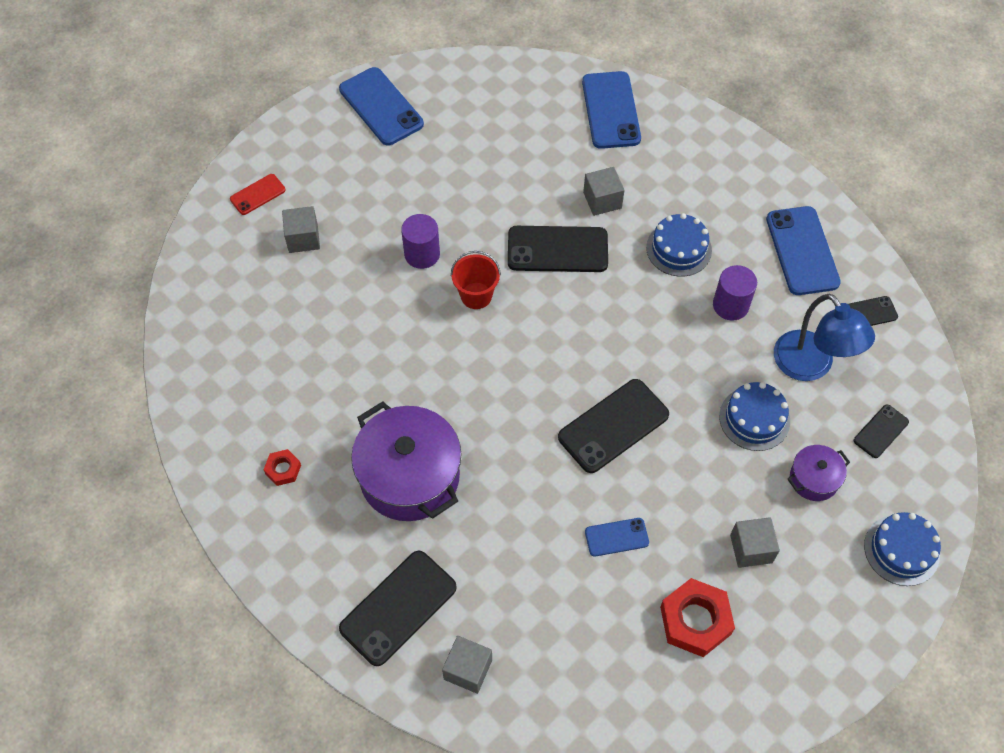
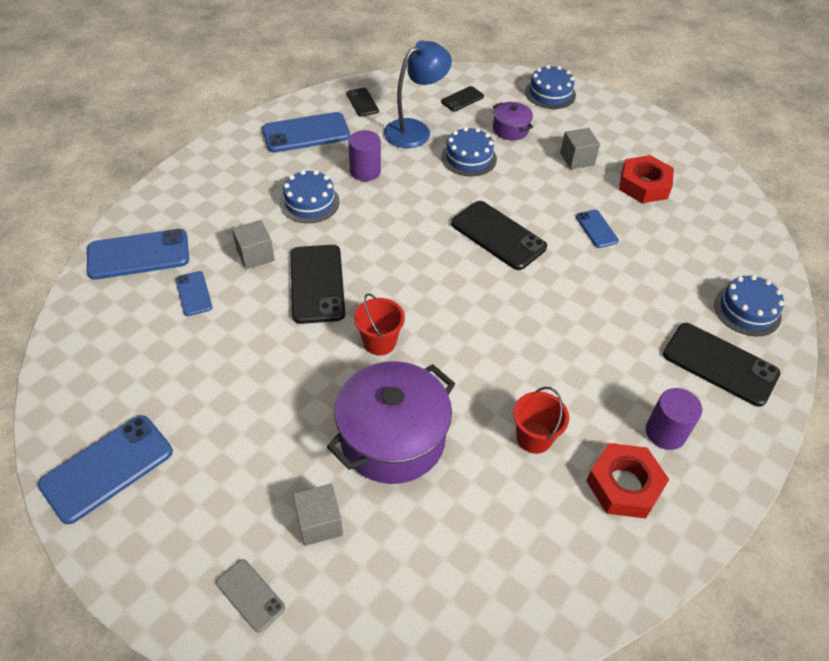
camera: 100 degrees left, 10 degrees down
(257, 194) = (250, 595): red phone -> grey phone
(283, 469) = (624, 485): red nut -> red nut, size x1.93
(346, 406) = (534, 438): none -> red bucket
(409, 476) = (593, 372): purple pot -> purple pot (393, 438)
(422, 254) = (332, 395): purple cylinder -> purple cylinder (665, 432)
(468, 669) = (747, 310): grey cube -> blue cake
(556, 153) = (194, 293): none -> blue phone
(881, 431) = (462, 99): black phone -> black phone turned 75 degrees counterclockwise

